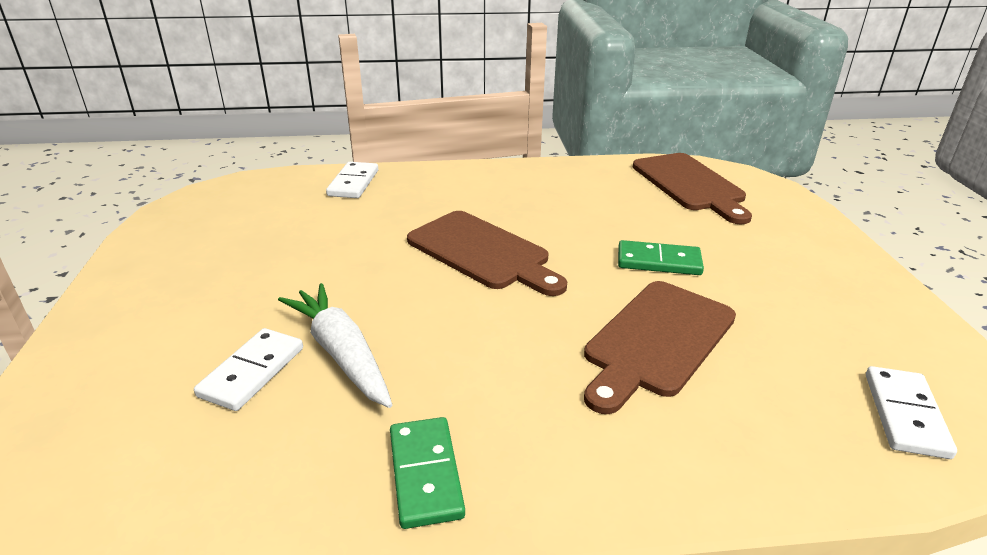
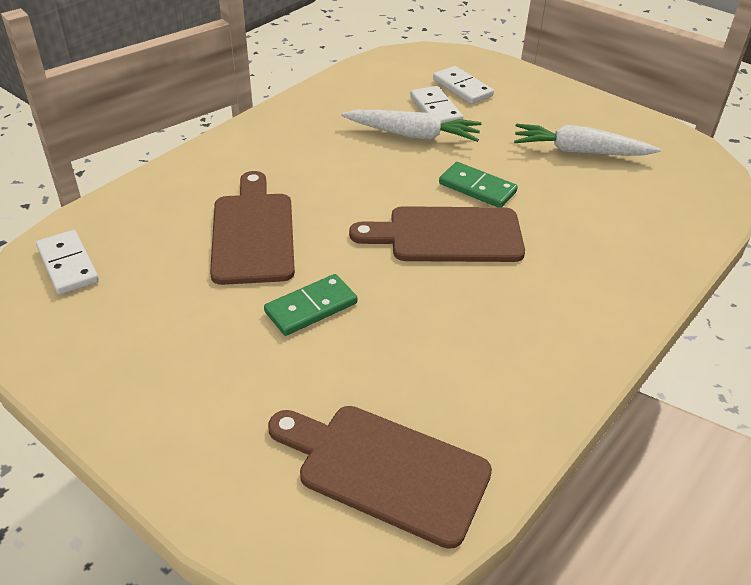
camera: 135 degrees right, 10 degrees up
(249, 250) = (579, 152): none -> white carrot
(353, 183) = (660, 242): white domino -> white domino (462, 88)
(426, 474) = (299, 118): green domino -> green domino (477, 188)

